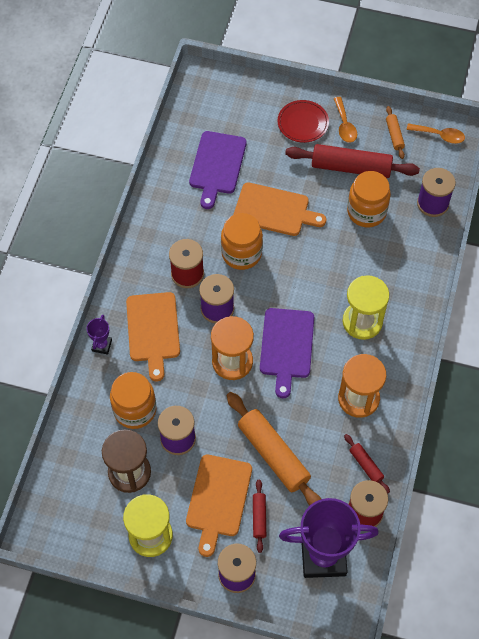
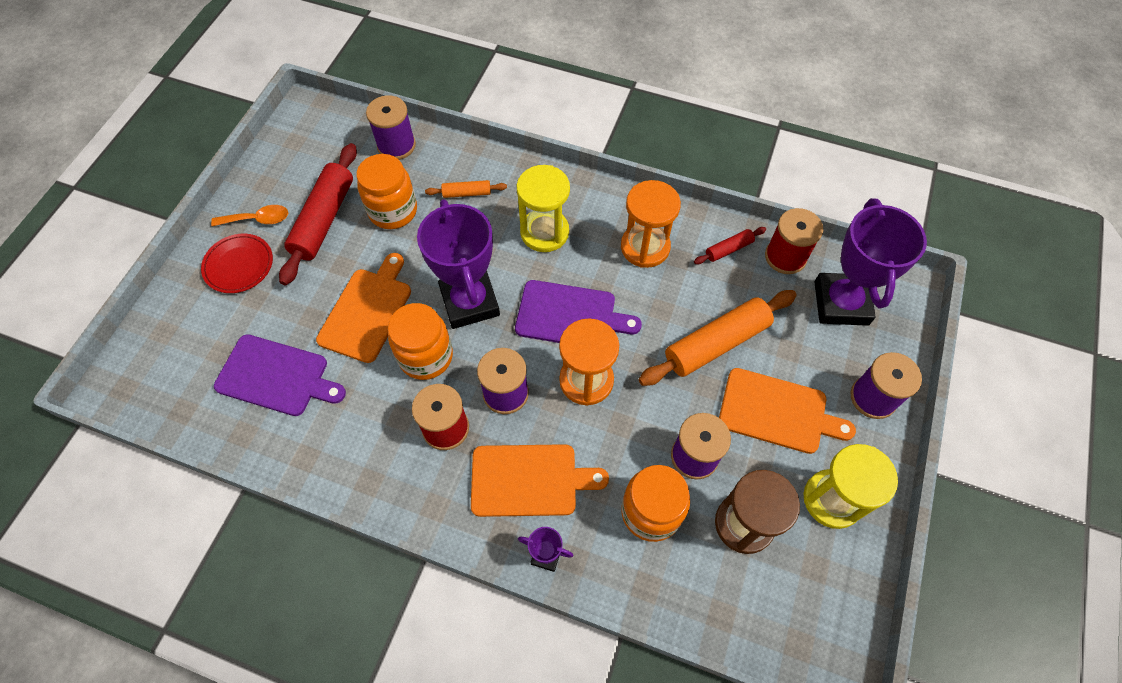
camera: 85 degrees left, 0 degrees up
(259, 517) = (798, 367): red rolling pin -> none
(290, 276) = (470, 302): none -> purple trophy
(394, 135) = (289, 170): orange rolling pin -> orange rolling pin (467, 193)
(440, 135) = (304, 127): orange spoon -> none

